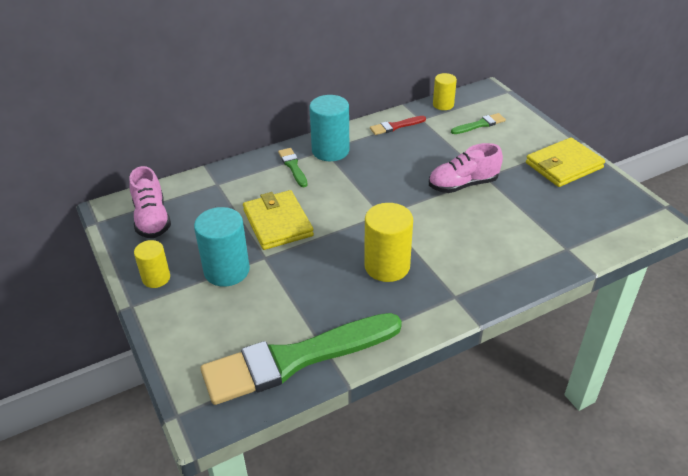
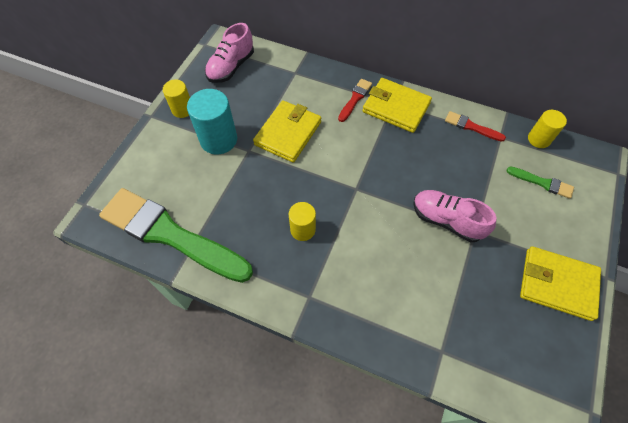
camera: 50 degrees right, 20 degrees up
(293, 166) = (355, 99): green brush -> red brush
(330, 151) = (396, 107): turquoise cylinder -> yellow wallet
(387, 266) = (302, 229): yellow cylinder -> yellow cylinder, size x0.61

